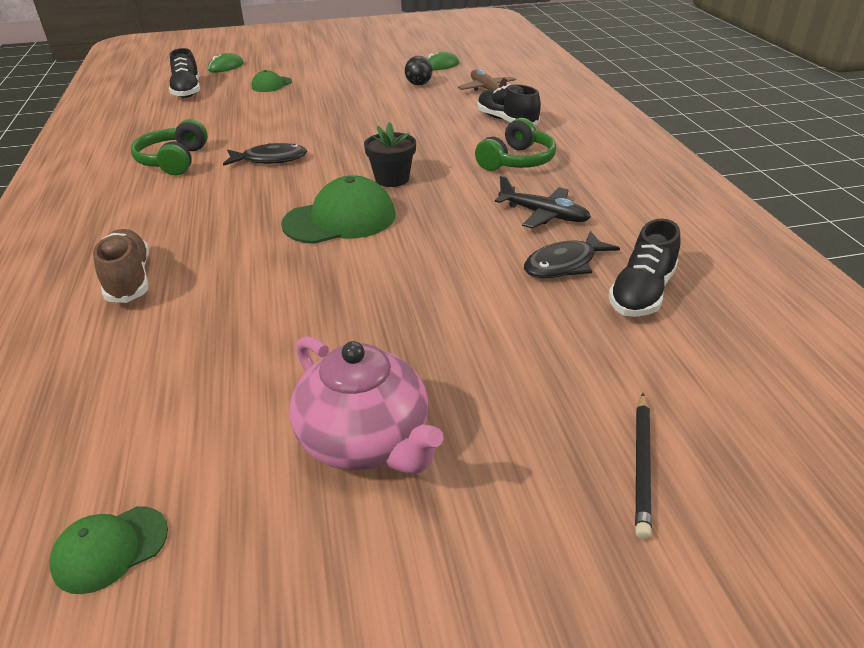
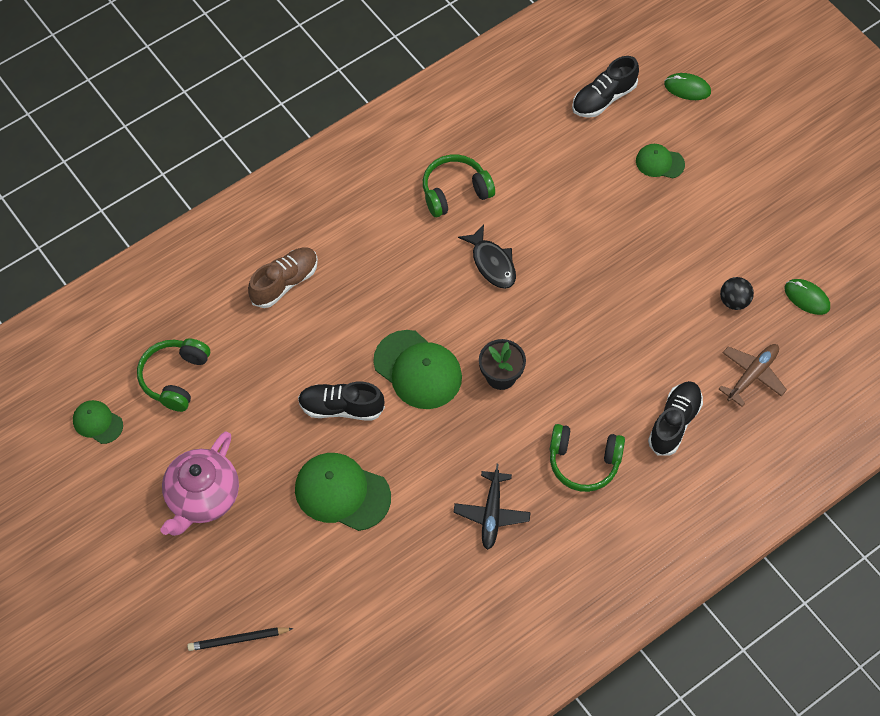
camera: 65 degrees right, 25 degrees up
(140, 417) = (175, 378): none -> green headphones
(452, 304) = (342, 493): none -> green cap
(564, 264) = (422, 549): black fish -> none
(641, 293) = (406, 609): black shoe -> black shoe (341, 408)

